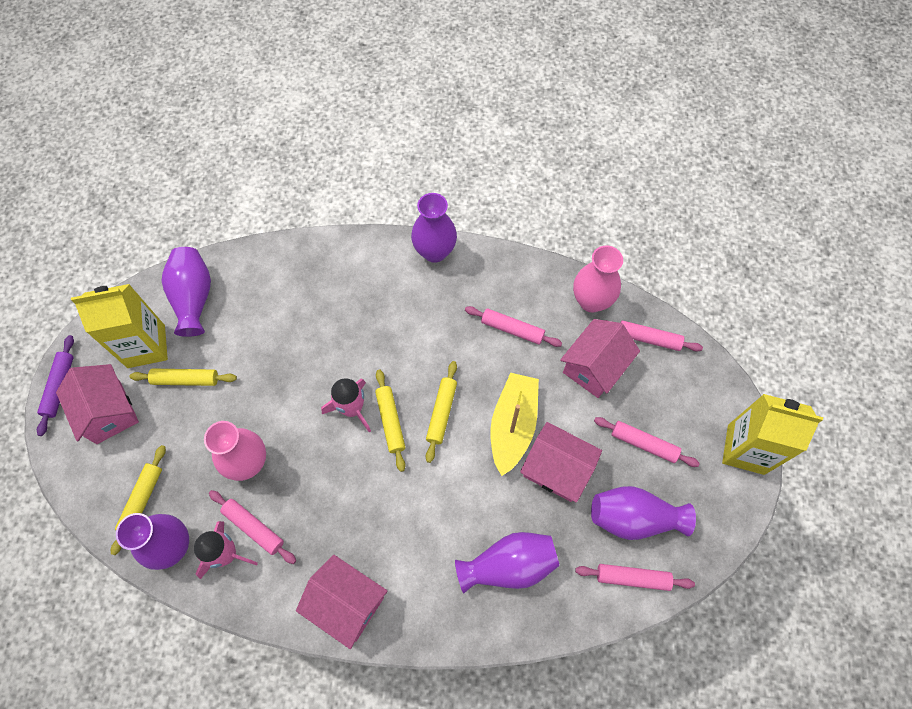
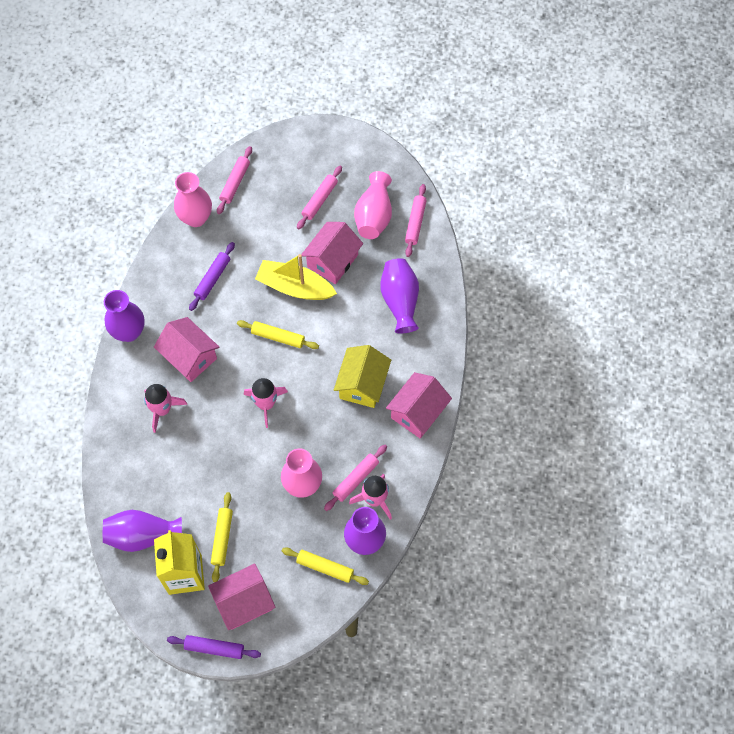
camera: 85 degrees left, 0 degrees up
(341, 298) = (162, 409): none -> pink rocket
(383, 524) = (362, 384): none -> yellow house
(390, 421) = (280, 375): yellow rolling pin -> none
(512, 329) = (212, 279): pink rolling pin -> purple rolling pin
(594, 367) = (254, 224): pink house -> pink house (190, 357)
(633, 518) = (374, 216): purple vase -> pink vase
(745, 449) = (331, 136): yellow carton -> none

